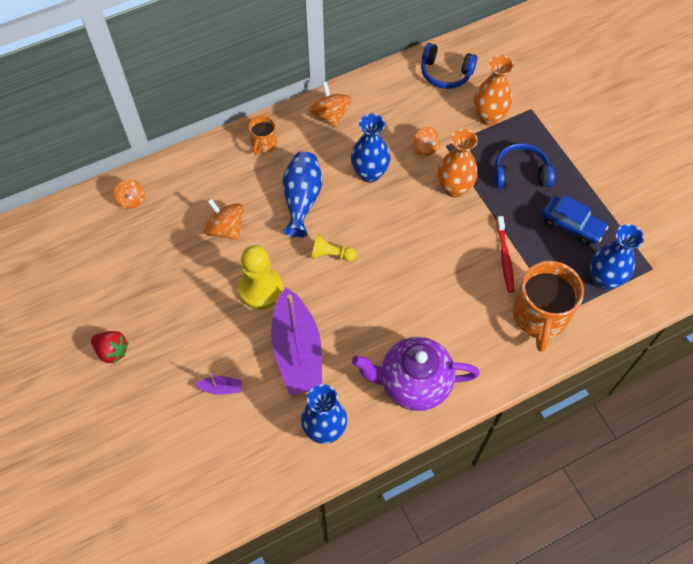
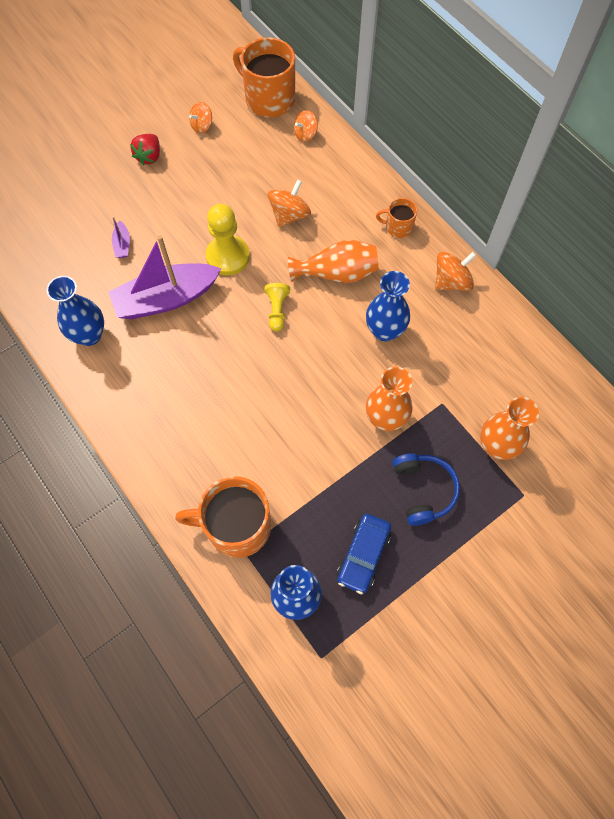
camera: 80 degrees right, 5 degrees up
(74, 226) = (269, 99): none -> orange mug
(302, 200) = (337, 273): blue vase -> orange vase
(413, 383) = (143, 406): purple teapot -> none
(425, 148) = (432, 382): orange spinning top -> orange spinning top (202, 126)
(445, 73) = (548, 391): blue headphones -> none
(505, 258) = (304, 482): red toothbrush -> none

